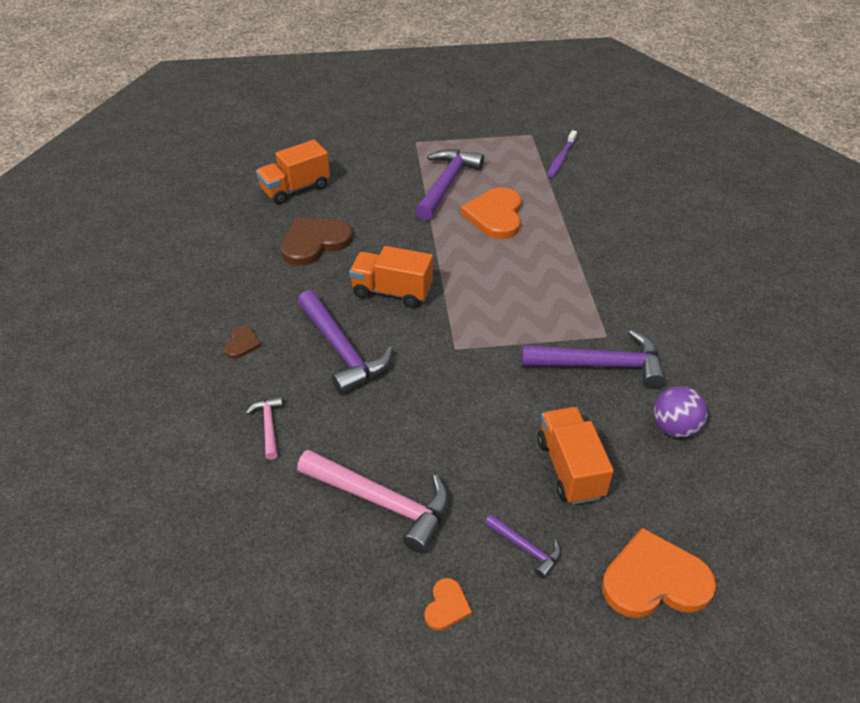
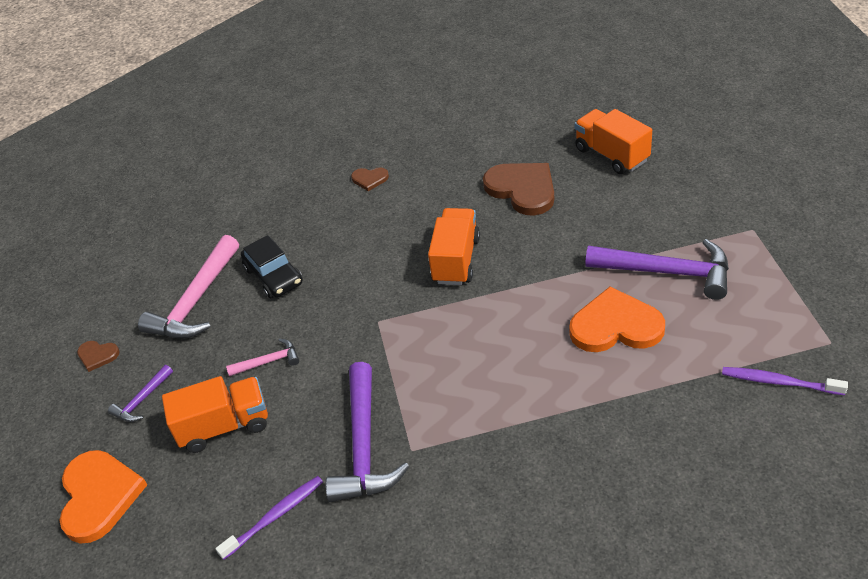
camera: 90 degrees right, 0 degrees up
(269, 426) = (276, 218): pink hammer -> pink hammer (268, 362)
(342, 350) = (367, 242): purple hammer -> none
(365, 428) = (274, 276): none -> black car
(446, 606) = (97, 355): orange heart -> brown heart
(674, 427) = (274, 517): purple ball -> purple toothbrush

